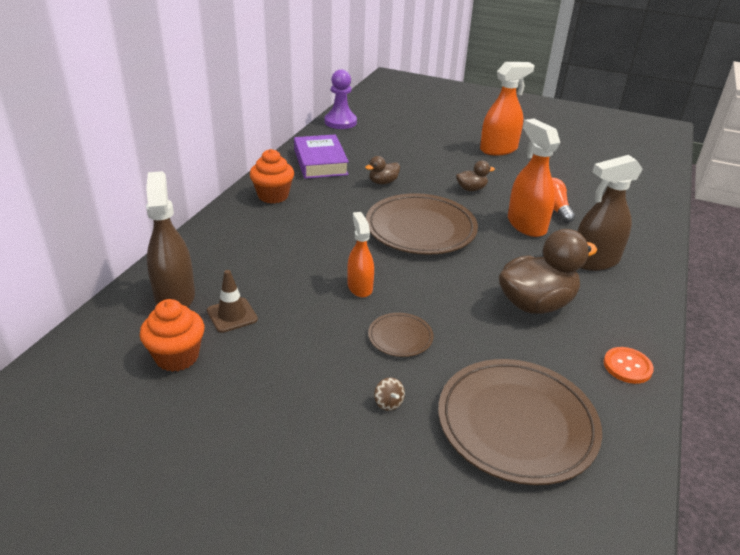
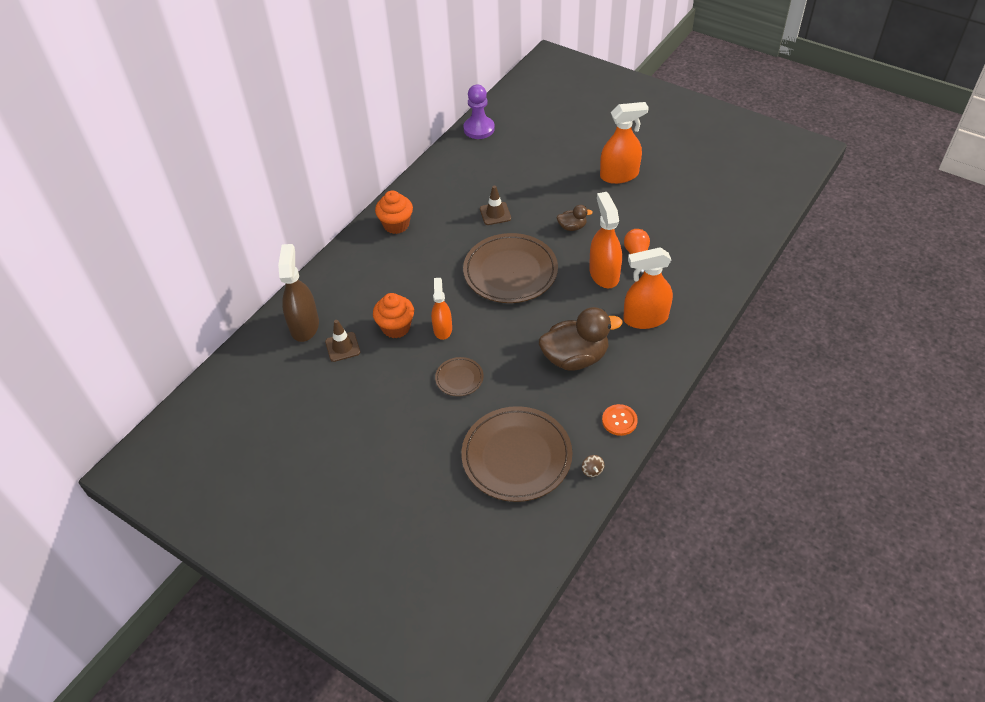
camera: 15 degrees right, 15 degrees up
(177, 357) = (300, 379): orange cupcake -> orange cupcake (396, 327)
(320, 162) = (446, 184): purple book -> none
(383, 182) = (495, 214): brown duck -> brown traffic cone
(388, 403) = (434, 431): brown spinning top -> brown spinning top (592, 470)
(594, 261) = (645, 318): brown spray bottle -> orange spray bottle

